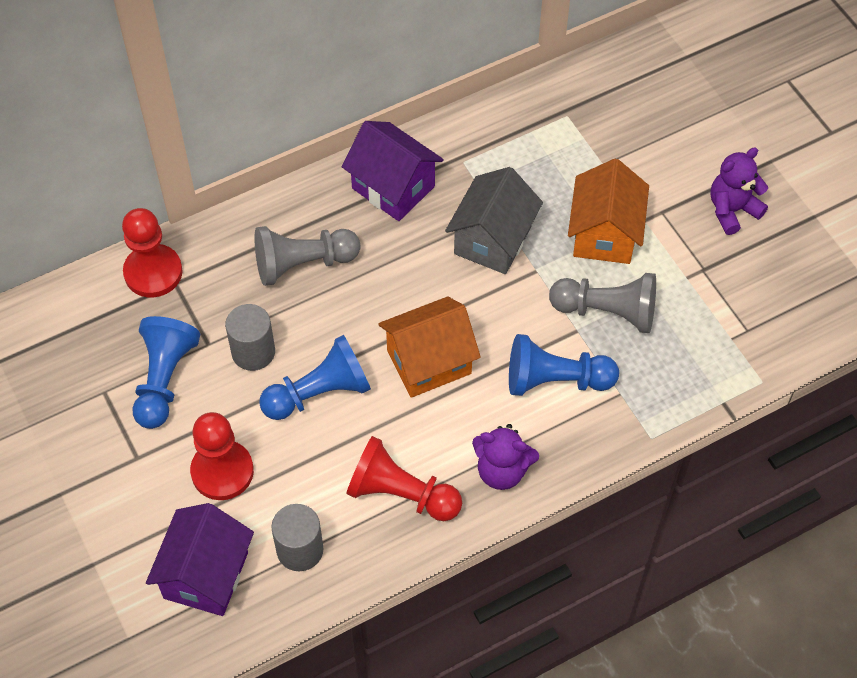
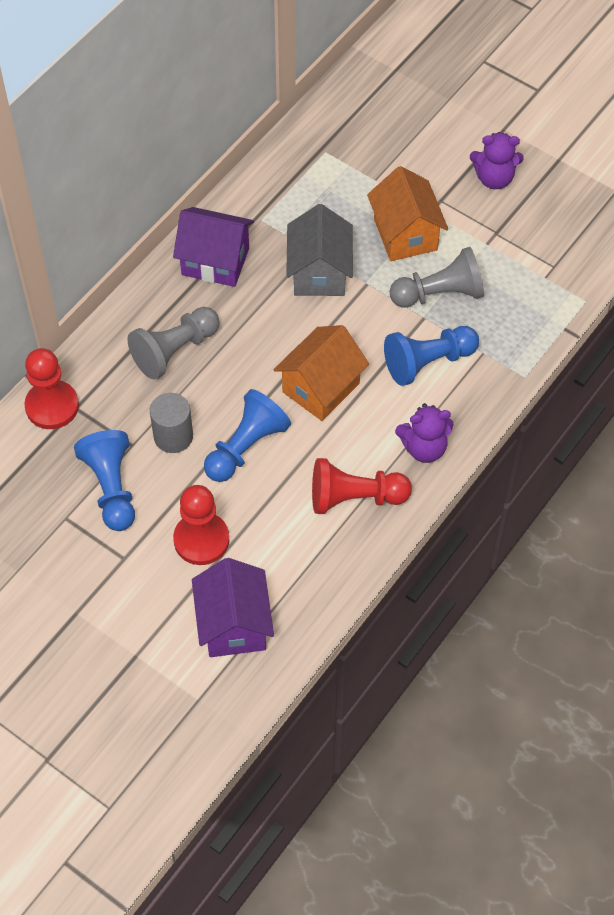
camera: 25 degrees left, 0 degrees up
(300, 550) = (298, 573): grey cylinder -> none
(732, 210) = (494, 178): purple teddy bear -> purple teddy bear turned 120 degrees counterclockwise

